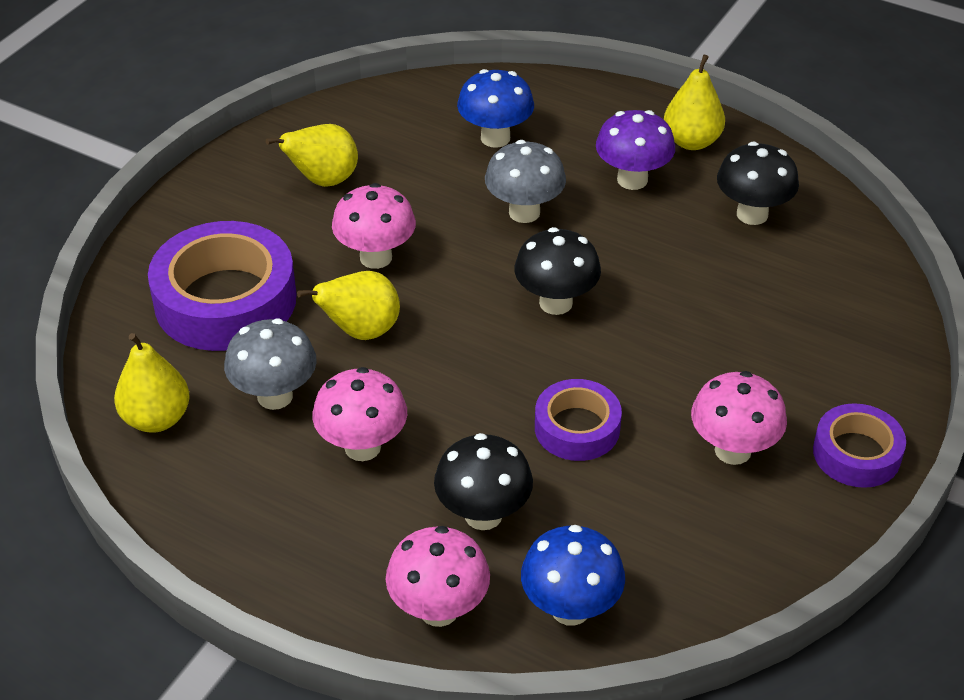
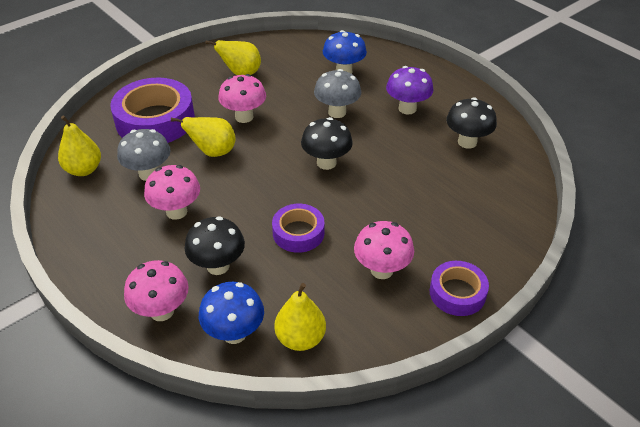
camera: 20 degrees right, 0 degrees up
(691, 141) = (453, 96): yellow pear -> yellow pear (300, 338)

